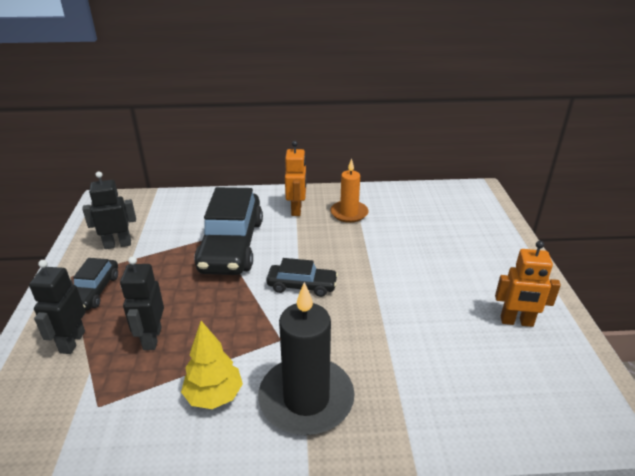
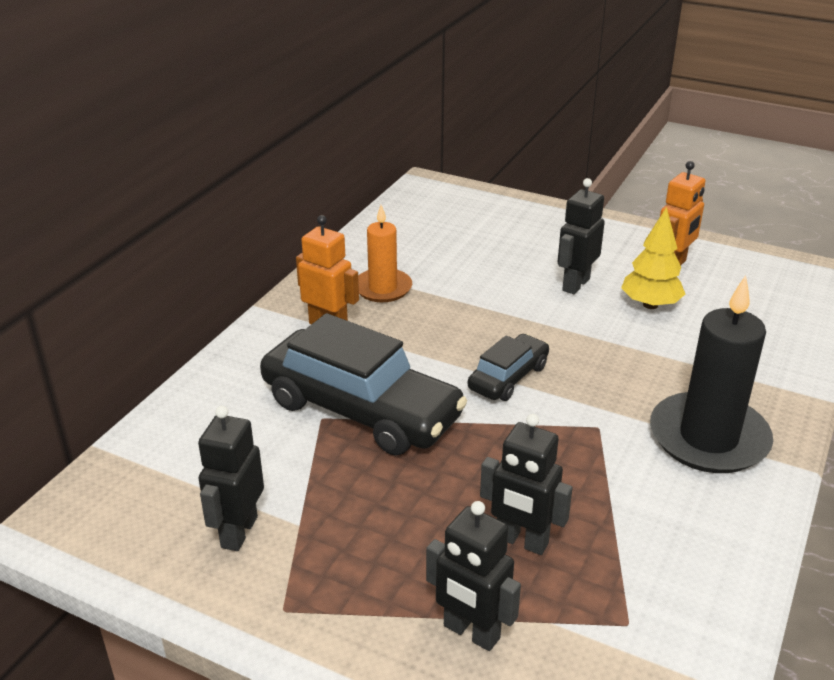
camera: 60 degrees left, 0 degrees up
(94, 291) = (356, 584): black car -> none
(214, 396) = (667, 508): yellow tree -> yellow tree (650, 305)
(434, 282) = (575, 284): none -> black robot

